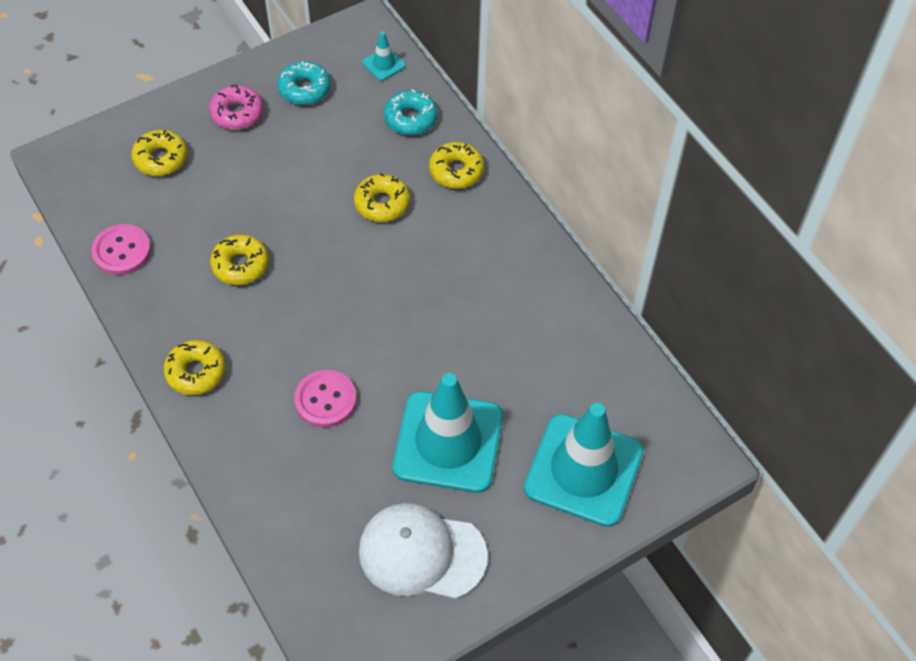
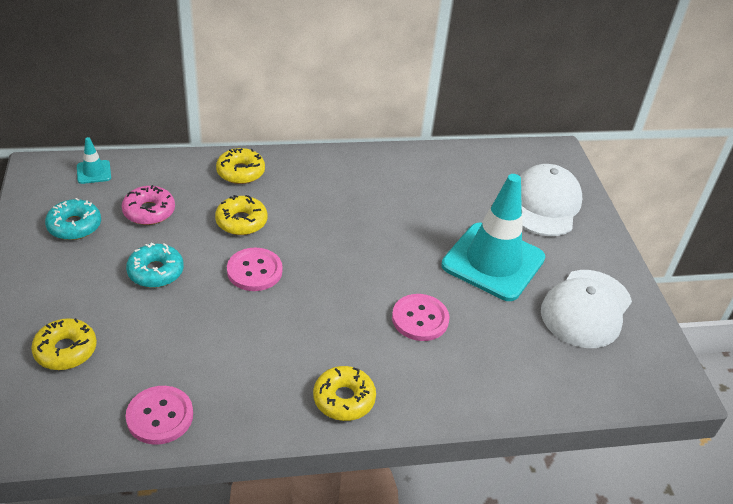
camera: 70 degrees left, 15 degrees down
(237, 113) = (60, 278): pink donut -> pink donut (149, 211)
(240, 265) = (242, 330): yellow donut -> none
(319, 242) = (254, 271): none -> pink button
(410, 118) = (166, 177): turquoise donut -> turquoise donut (156, 272)
(583, 470) = (545, 204): turquoise traffic cone -> white cap

